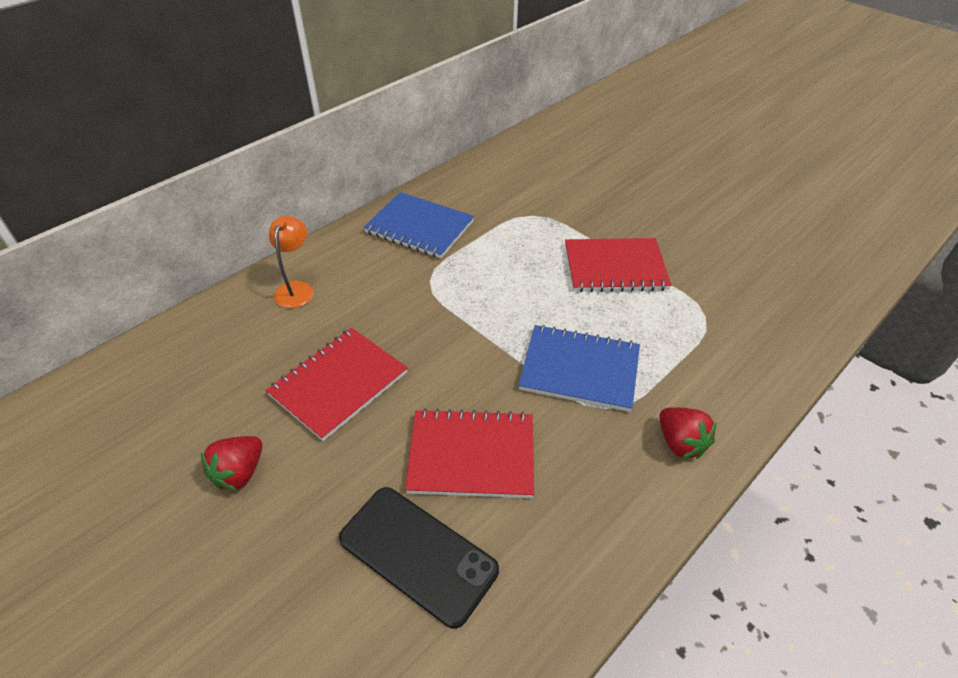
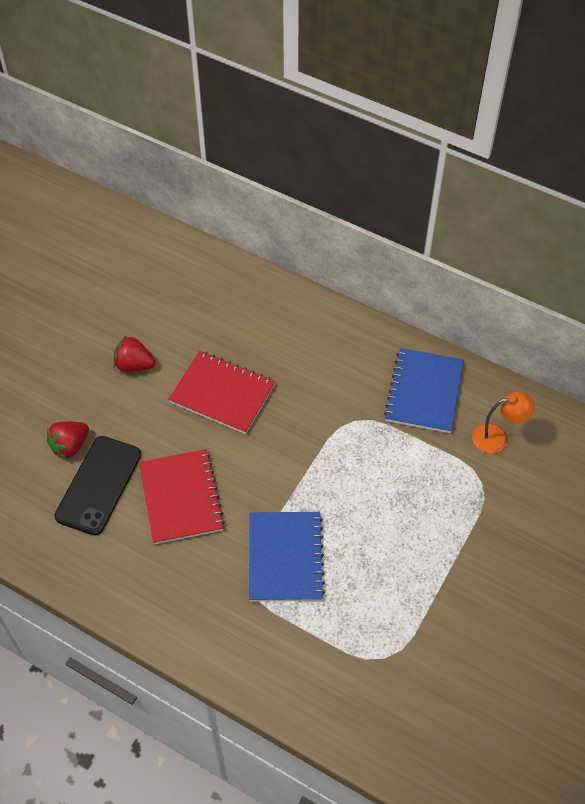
camera: 75 degrees right, 10 degrees up
(296, 288) = (312, 329): orange lamp -> orange lamp (497, 437)
(615, 267) = (428, 569): red notebook -> none
(680, 443) = (229, 643): red strawberry -> red strawberry (70, 446)

